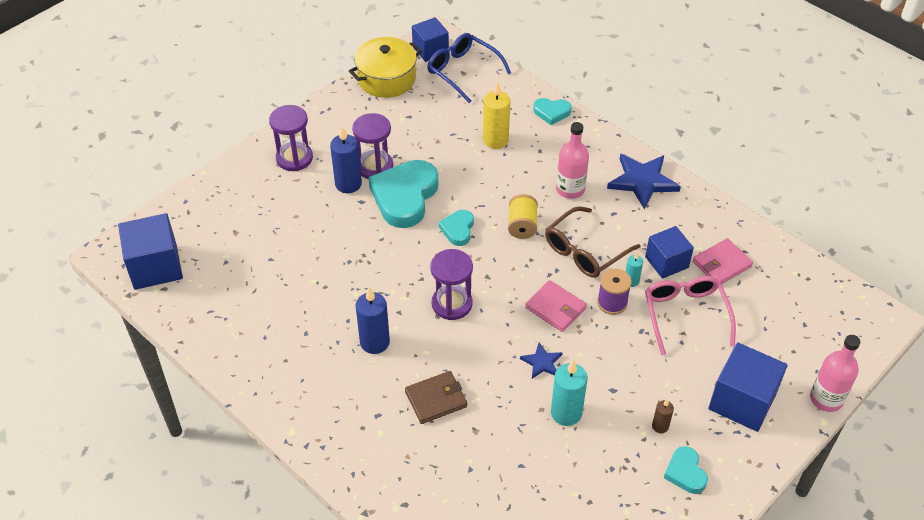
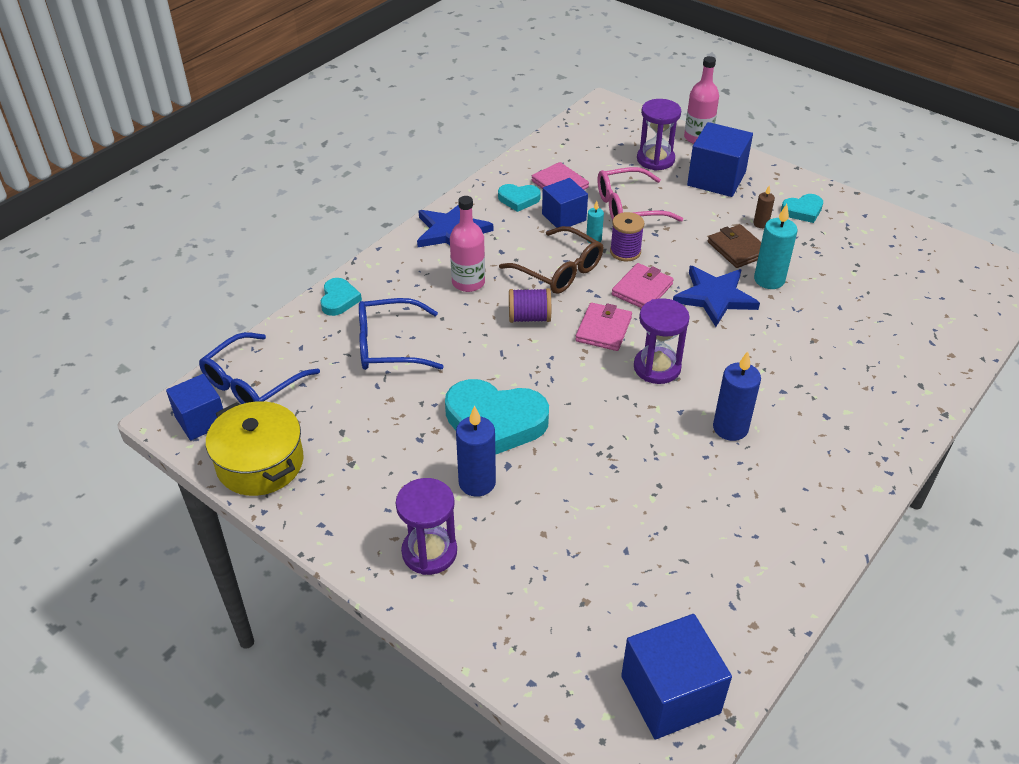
camera: 95 degrees left, 5 degrees down
(374, 167) = (442, 458): purple hourglass -> purple hourglass (655, 159)
(436, 399) = (788, 371): brown wallet -> brown wallet (737, 249)
(458, 229) = (543, 370): turquoise heart -> turquoise heart (518, 199)
(495, 140) = (388, 345): yellow candle -> blue glasses
(503, 273) = (603, 329): none -> pink wallet
(522, 225) = (529, 317): yellow spool -> purple spool
(542, 362) = (714, 297): blue star -> blue star, size x1.90

